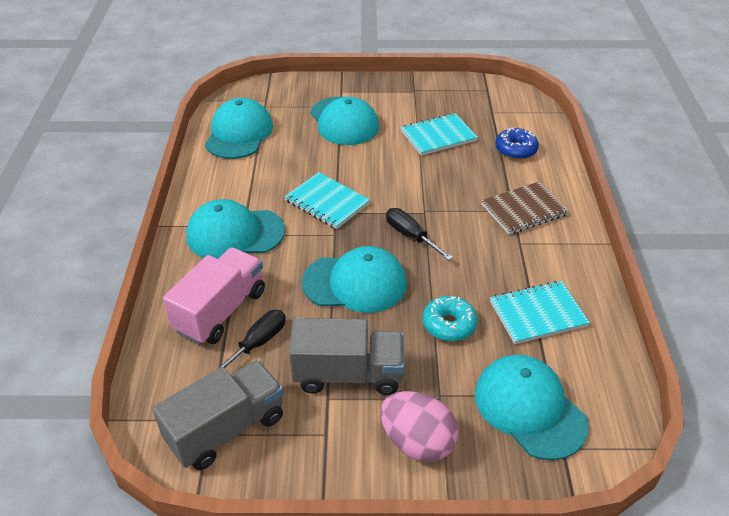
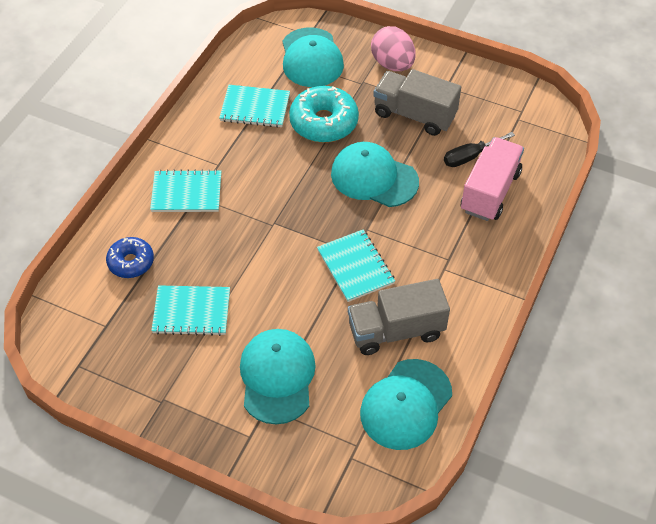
camera: 155 degrees left, 10 degrees up
(220, 311) = (490, 192): pink truck -> pink truck turned 150 degrees clockwise
(226, 429) = (509, 110): grey truck -> grey truck (396, 331)
(235, 233) = (455, 262): turquoise cap -> none
(411, 236) = (302, 203): black screwdriver -> none
(449, 324) = (323, 122): turquoise donut -> turquoise donut, size x1.62
(524, 210) = (186, 193): brown notebook -> turquoise notebook

